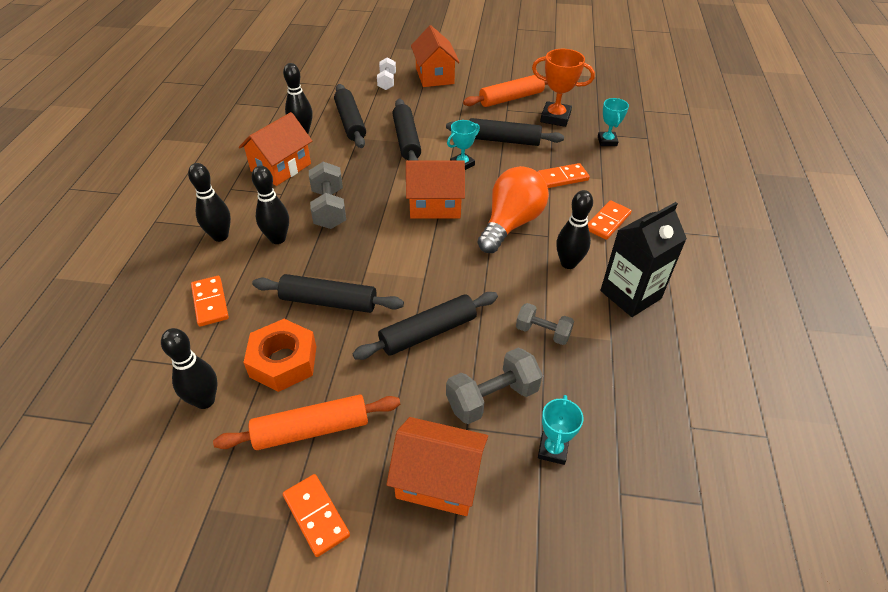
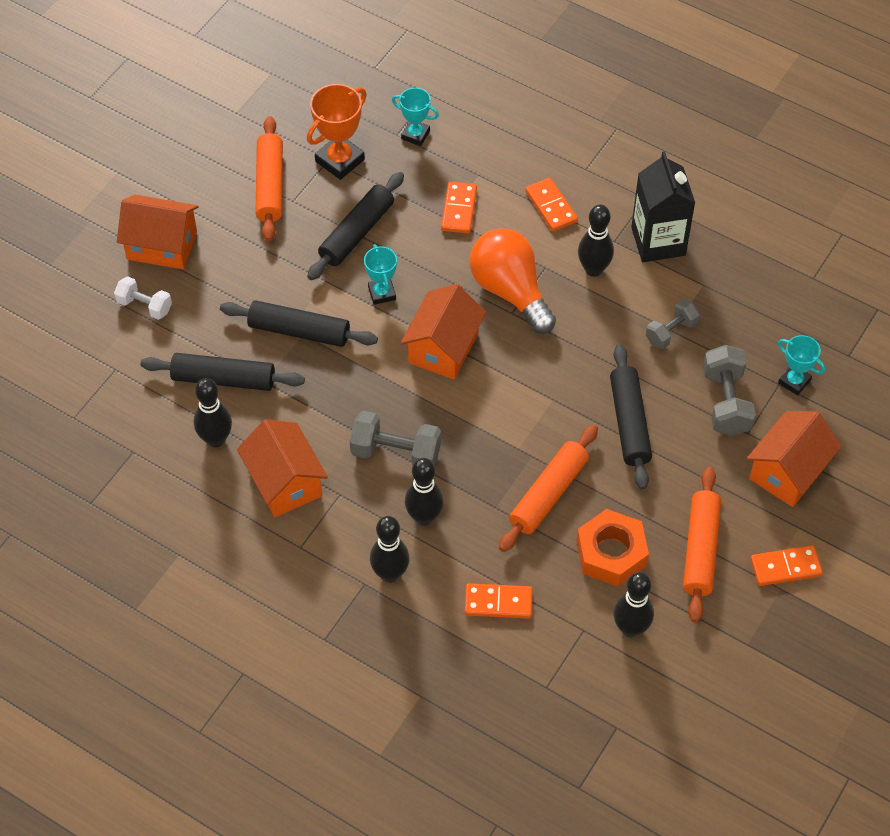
camera: 65 degrees left, 10 degrees up
(329, 301) = (548, 494): black rolling pin -> orange rolling pin

